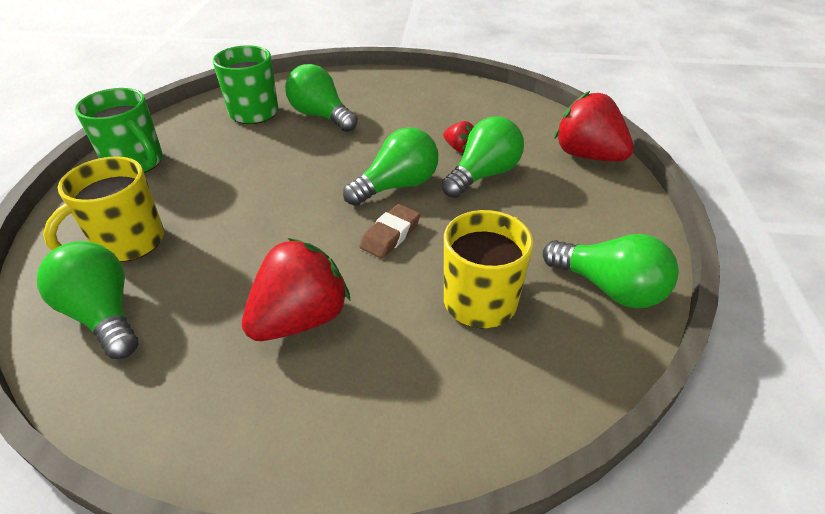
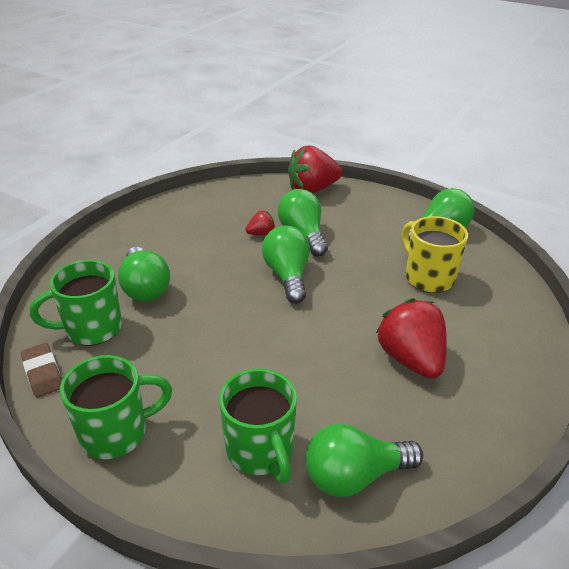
camera: 65 degrees left, 5 degrees down
(127, 243) = (260, 451): yellow mug -> green mug
(321, 116) = (145, 287): green light bulb -> green light bulb turned 90 degrees counterclockwise
(390, 235) = (344, 295): brown eraser -> brown eraser (43, 373)

